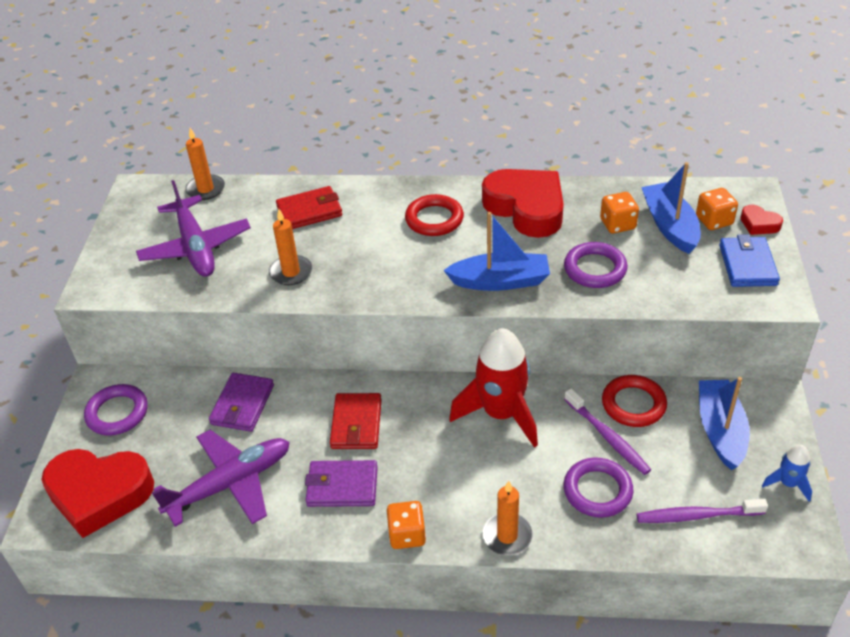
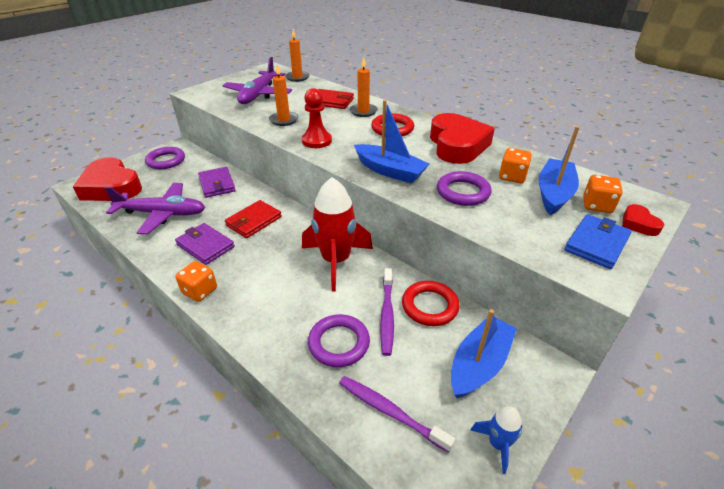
camera: 35 degrees right, 5 degrees down
(242, 405) = (217, 184): purple wallet -> purple wallet turned 75 degrees counterclockwise
(373, 283) = (316, 141): none -> red pawn
(507, 536) = (249, 330): orange candle -> orange candle (363, 111)

